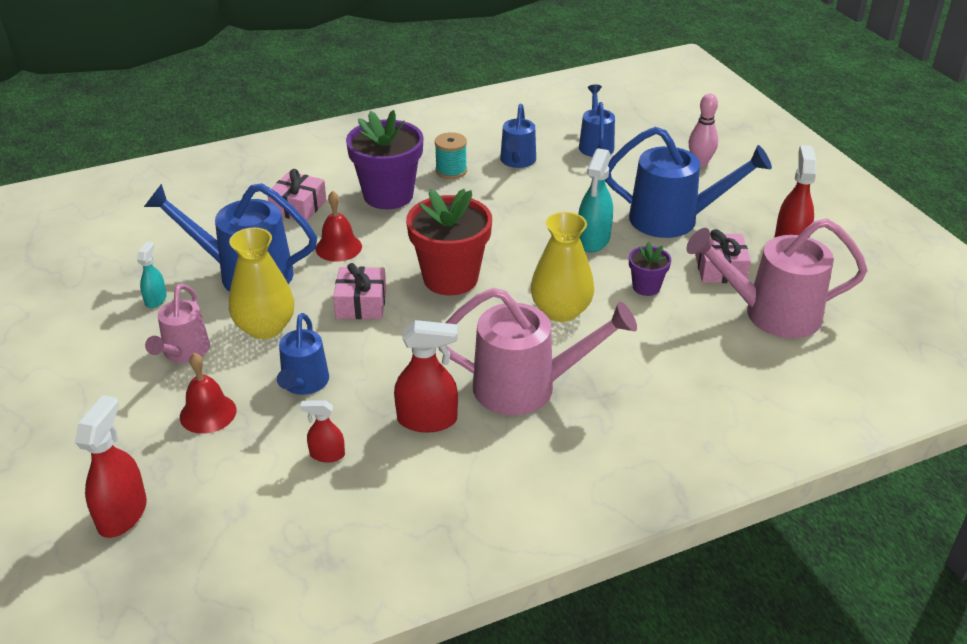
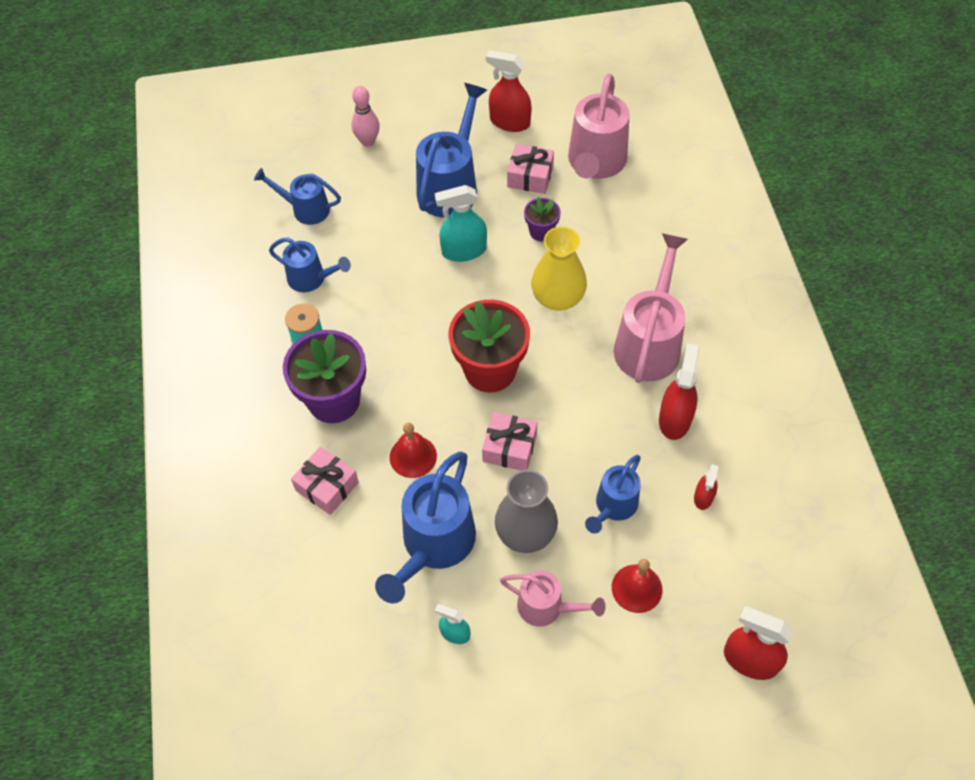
camera: 75 degrees left, 20 degrees up
(265, 327) = (525, 532): yellow vase -> grey vase
(303, 384) = (613, 507): blue watering can -> blue watering can turned 105 degrees clockwise
(593, 240) = (463, 251): turquoise spray bottle -> turquoise spray bottle turned 135 degrees clockwise

